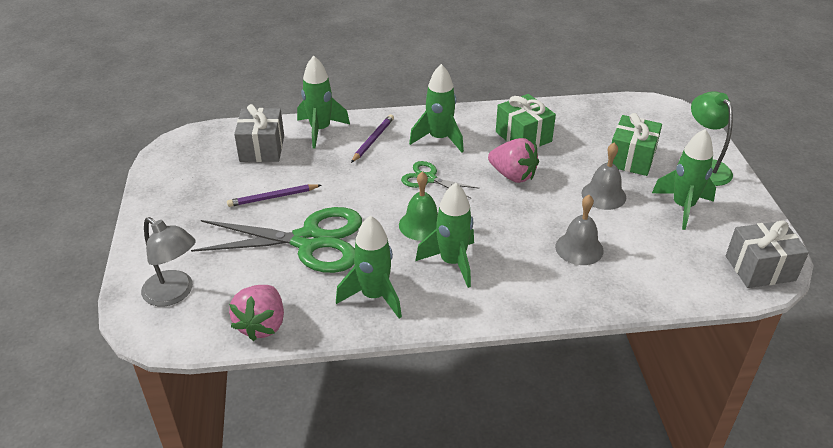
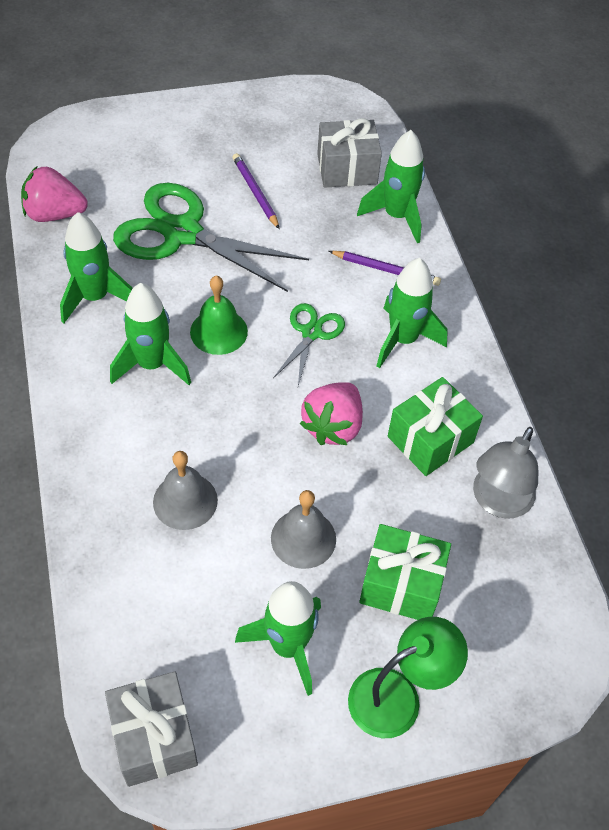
camera: 80 degrees right, 15 degrees up
(174, 294) = (98, 145): grey lamp -> grey lamp (497, 502)
(309, 241) = (182, 233): green scissors -> green scissors turned 120 degrees clockwise

